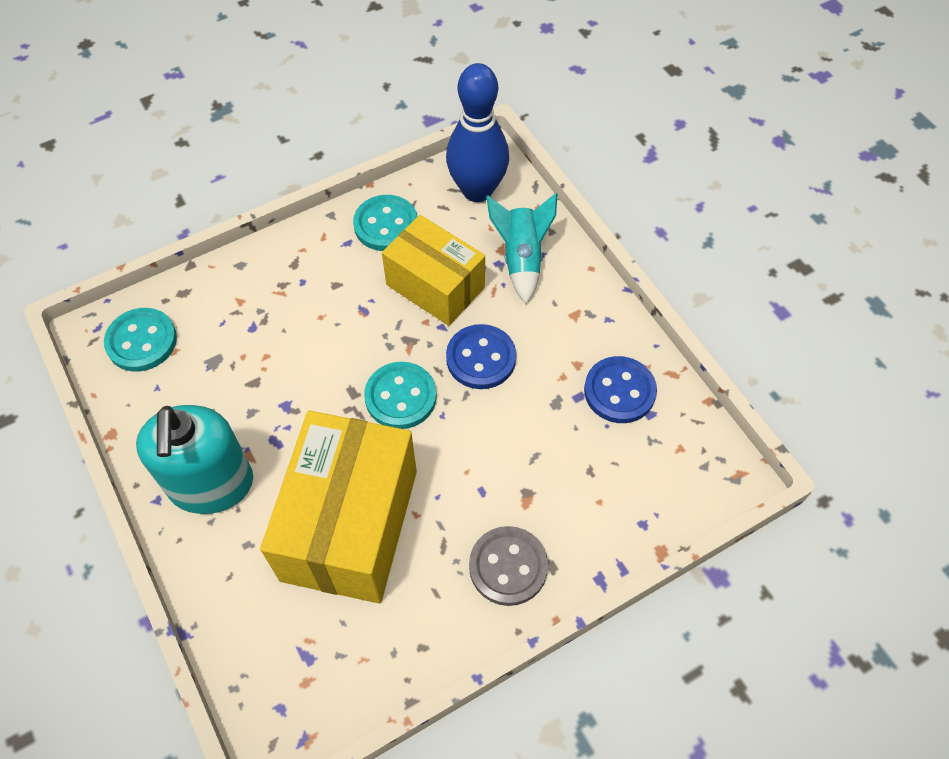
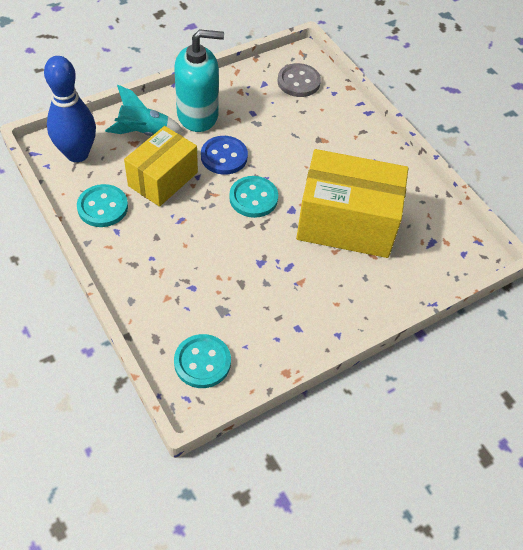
camera: 95 degrees left, 5 degrees down
(211, 484) = (324, 302): turquoise soap dispenser -> turquoise soap dispenser (198, 115)
(508, 567) = (365, 149): grey button -> grey button (298, 82)
(619, 391) = (249, 94): blue button -> none

